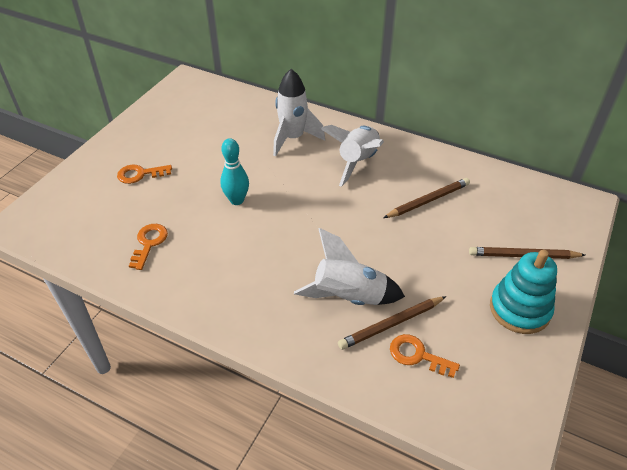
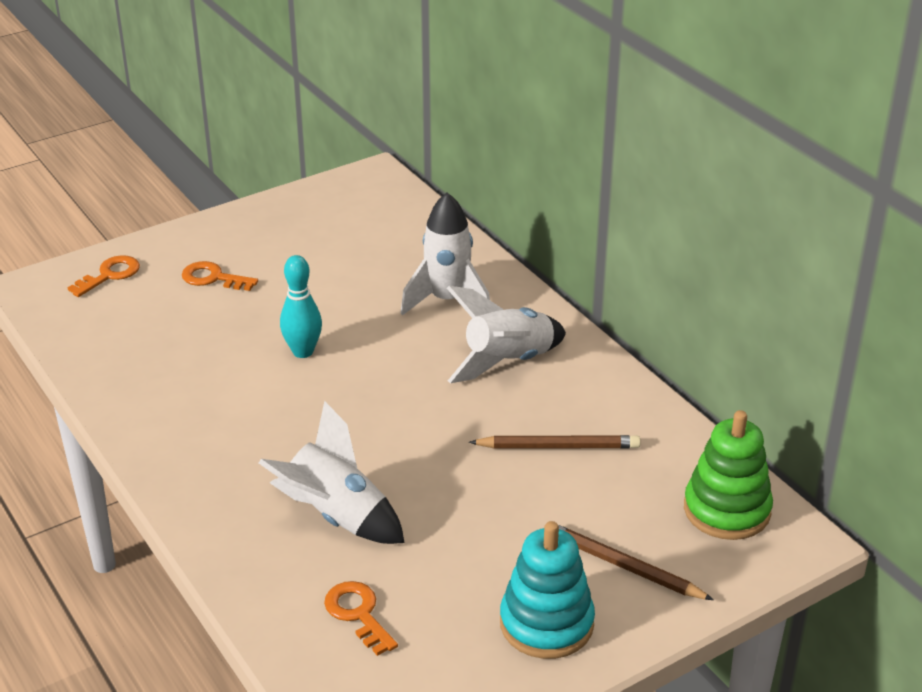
camera: 30 degrees right, 10 degrees down
(149, 243) = (156, 362): orange key -> orange key (109, 275)
(391, 324) = (359, 567): brown pencil -> none
(539, 201) = (726, 510): none -> green stacking toy

